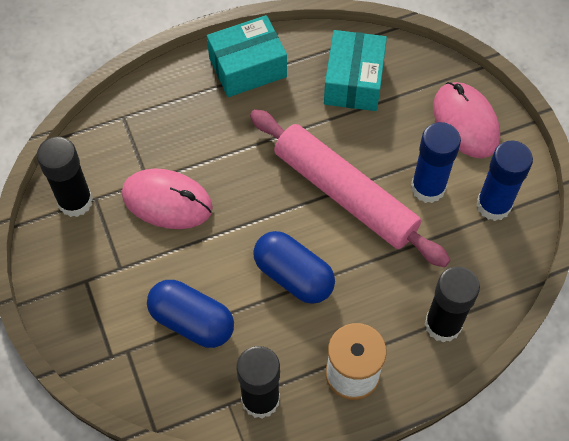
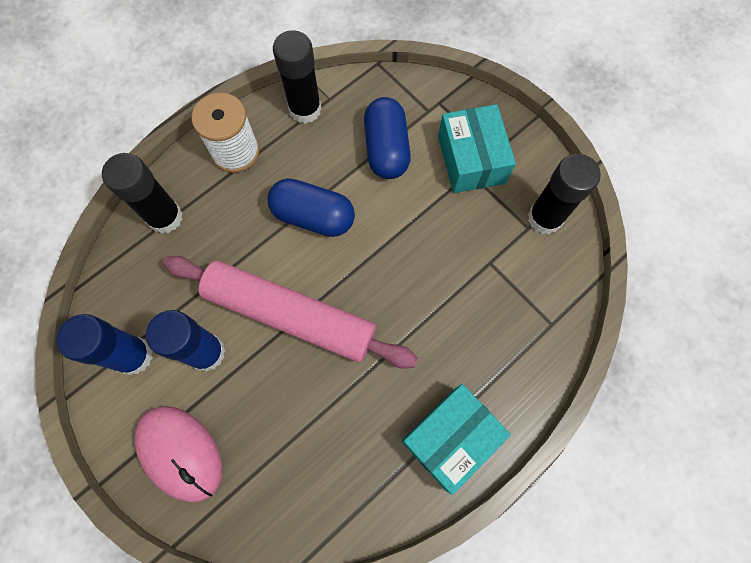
camera: 160 degrees right, 10 degrees up
(167, 201) = (460, 247): pink mouse -> none
(192, 321) = (386, 149): blue capsule -> blue capsule turned 75 degrees clockwise
(354, 81) = (322, 464): turquoise box -> turquoise box (471, 159)

